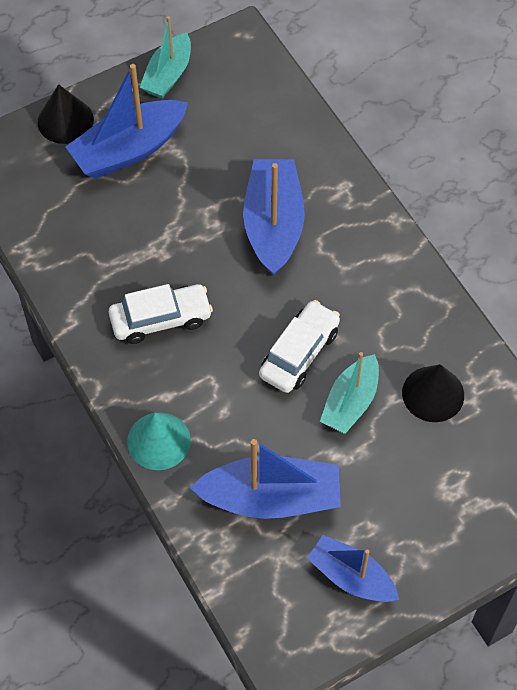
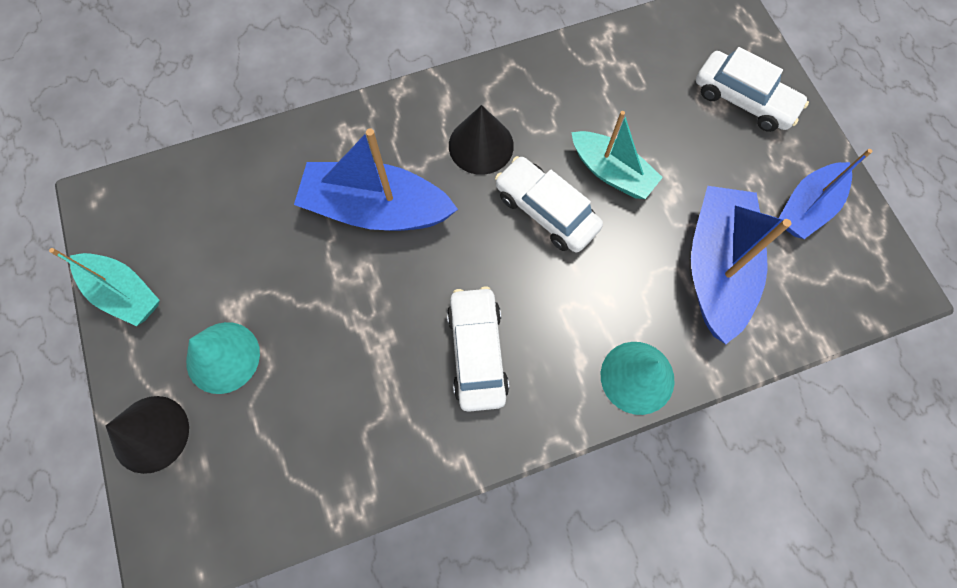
camera: 80 degrees left, 10 degrees up
(128, 149) = (223, 357): blue boat -> turquoise cone
(433, 394) = (611, 97): black cone -> black cone (481, 145)
(461, 514) = (744, 100): none -> white car

